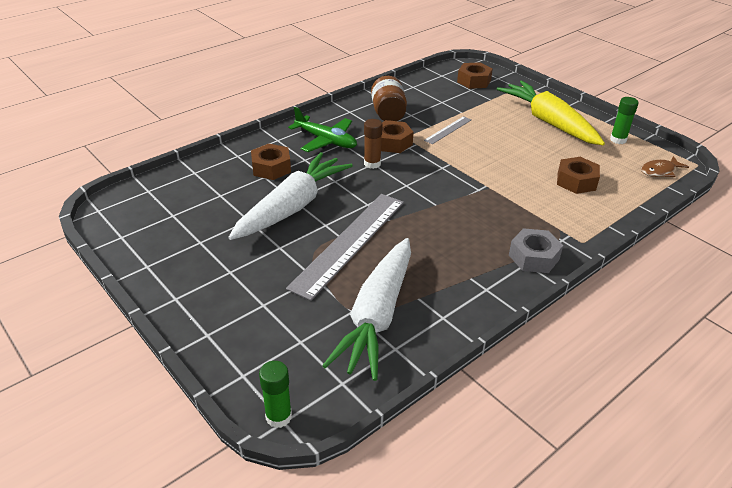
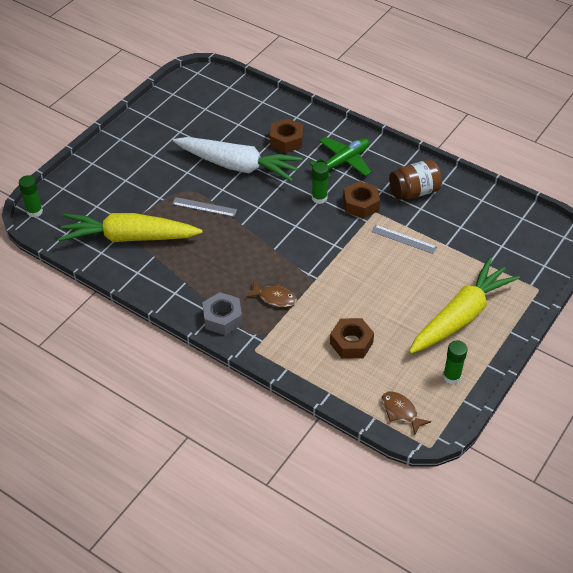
camera: 75 degrees right, 10 degrees up
(326, 141) = (343, 162): green plane -> green plane turned 150 degrees counterclockwise
(349, 243) = (204, 207): grey ruler -> grey ruler, size x0.47
(372, 164) = (319, 198): brown glue stick -> green glue stick
(377, 316) = (129, 237): white carrot -> yellow carrot
(474, 81) = (523, 245): brown nut -> none
(509, 216) = (274, 298): none -> brown fish

